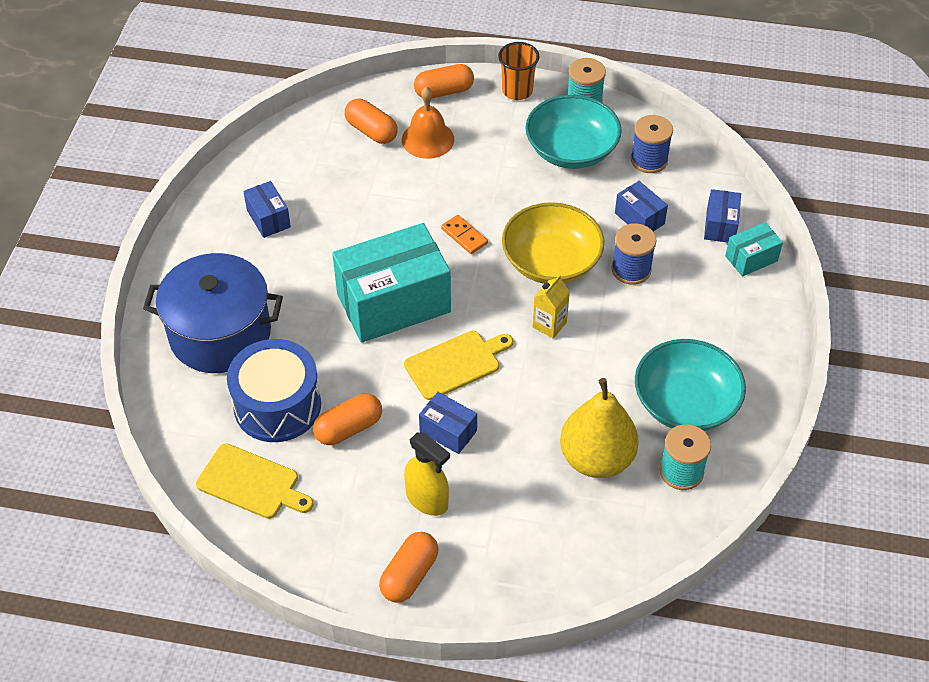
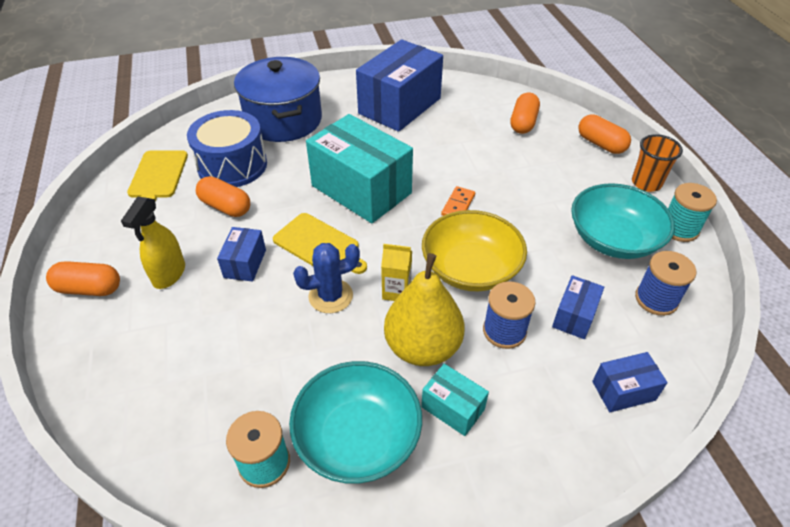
camera: 65 degrees right, 5 degrees down
(268, 218) = (400, 106): blue box -> blue box, size x2.18
(428, 139) = (542, 152): orange bell -> none
(529, 375) = (330, 296): none -> blue cactus
(596, 458) = (254, 380): yellow pear -> yellow pear (423, 347)
(751, 258) = (601, 438): turquoise box -> turquoise box (452, 408)

